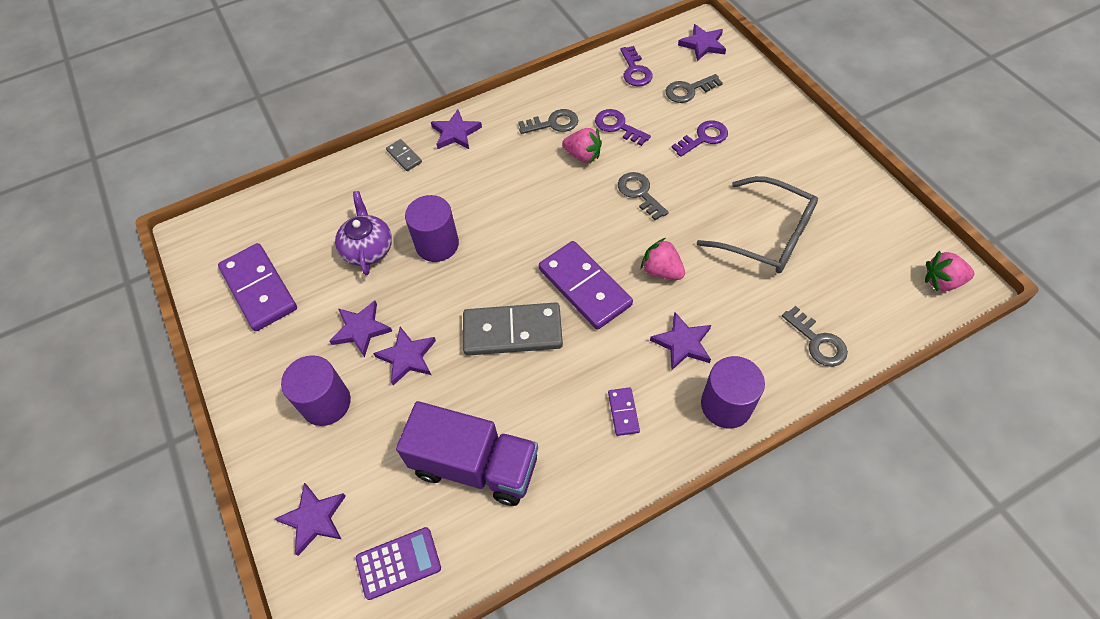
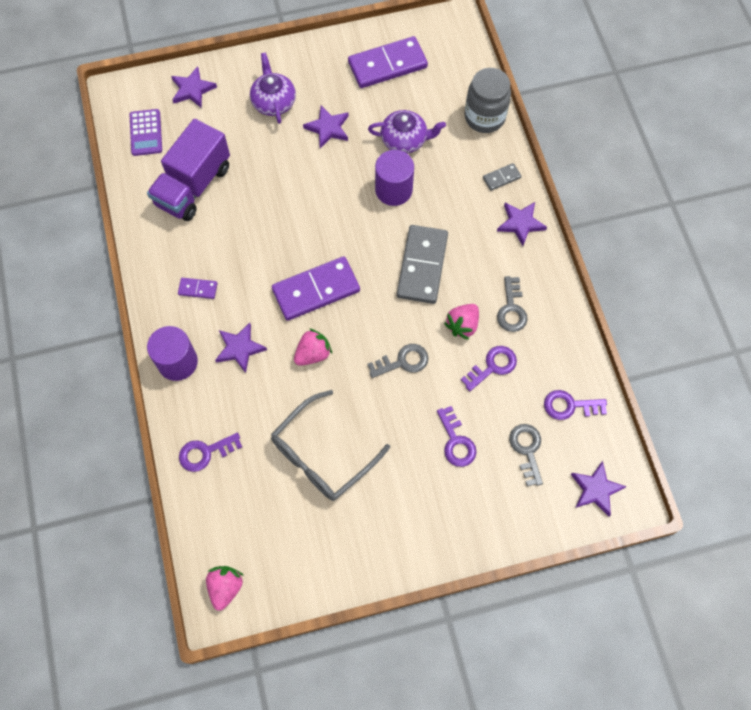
camera: 100 degrees right, 10 degrees up
(326, 403) = (273, 102): purple cylinder -> purple teapot
(328, 184) = (484, 117): none -> grey jar
(407, 357) = (293, 155): purple star -> none
(512, 332) = (291, 229): grey domino -> grey domino (422, 266)
(817, 341) = (205, 452): grey key -> purple key

